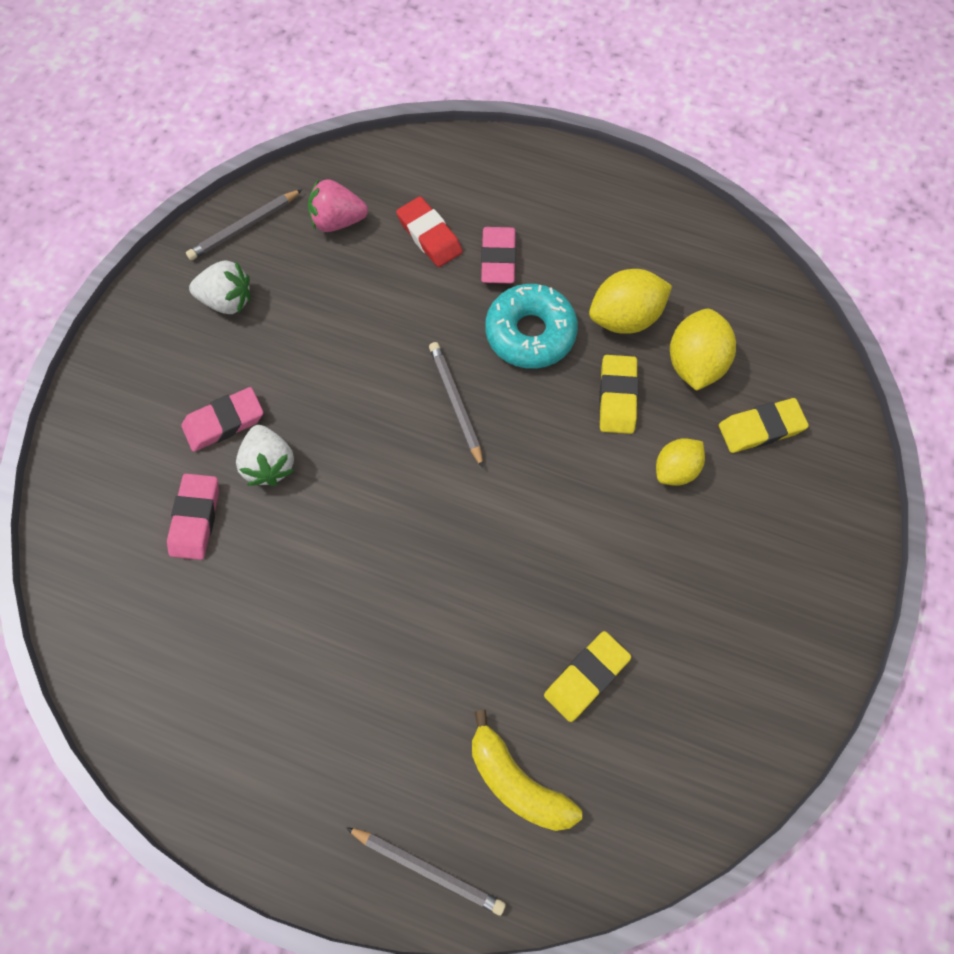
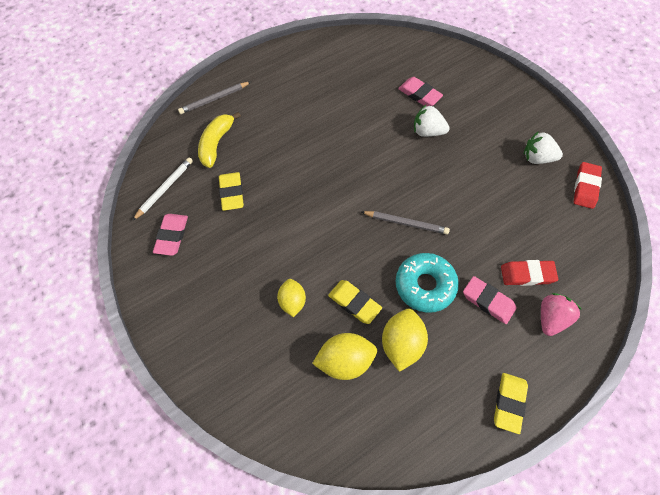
camera: 125 degrees right, 5 degrees down
(224, 422) = (463, 125): pink eraser -> pink eraser (172, 236)
(227, 300) = (537, 158): white strawberry -> white strawberry turned 60 degrees clockwise
(244, 227) = (585, 187): grey pencil -> red eraser
(337, 221) = (565, 234): pink strawberry -> pink strawberry (551, 318)
(516, 781) = (216, 143): yellow banana -> yellow banana turned 60 degrees counterclockwise
(659, 793) = (165, 189): none -> white pencil
(694, 363) = (345, 361): yellow lemon -> yellow lemon turned 60 degrees counterclockwise
(760, 428) = (280, 366): yellow eraser -> yellow eraser (509, 403)

